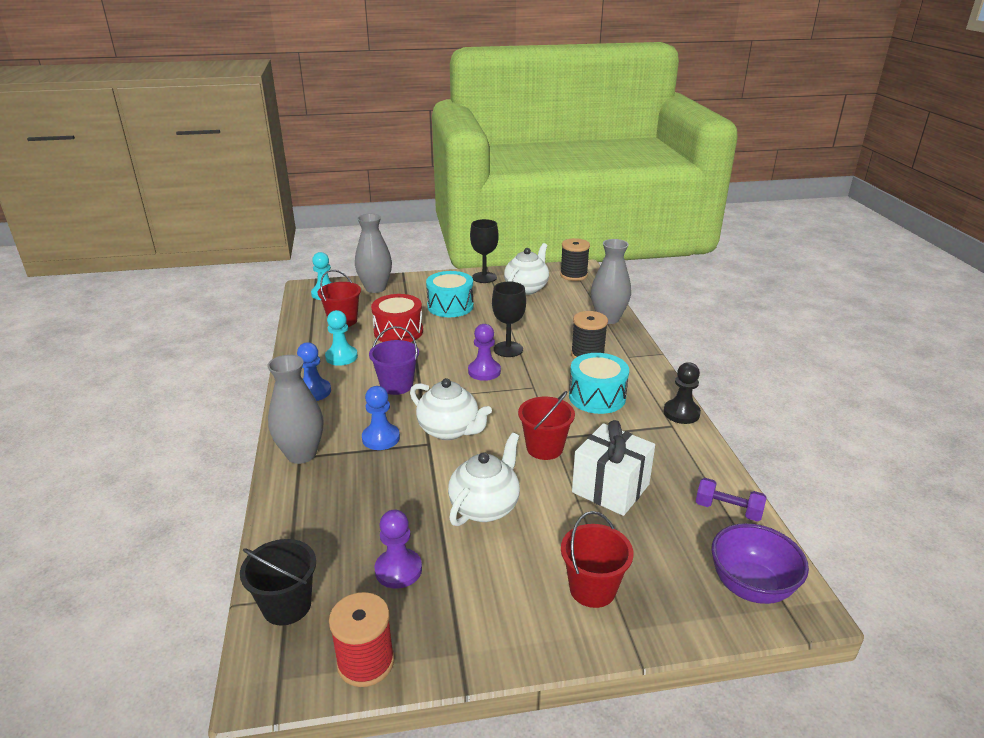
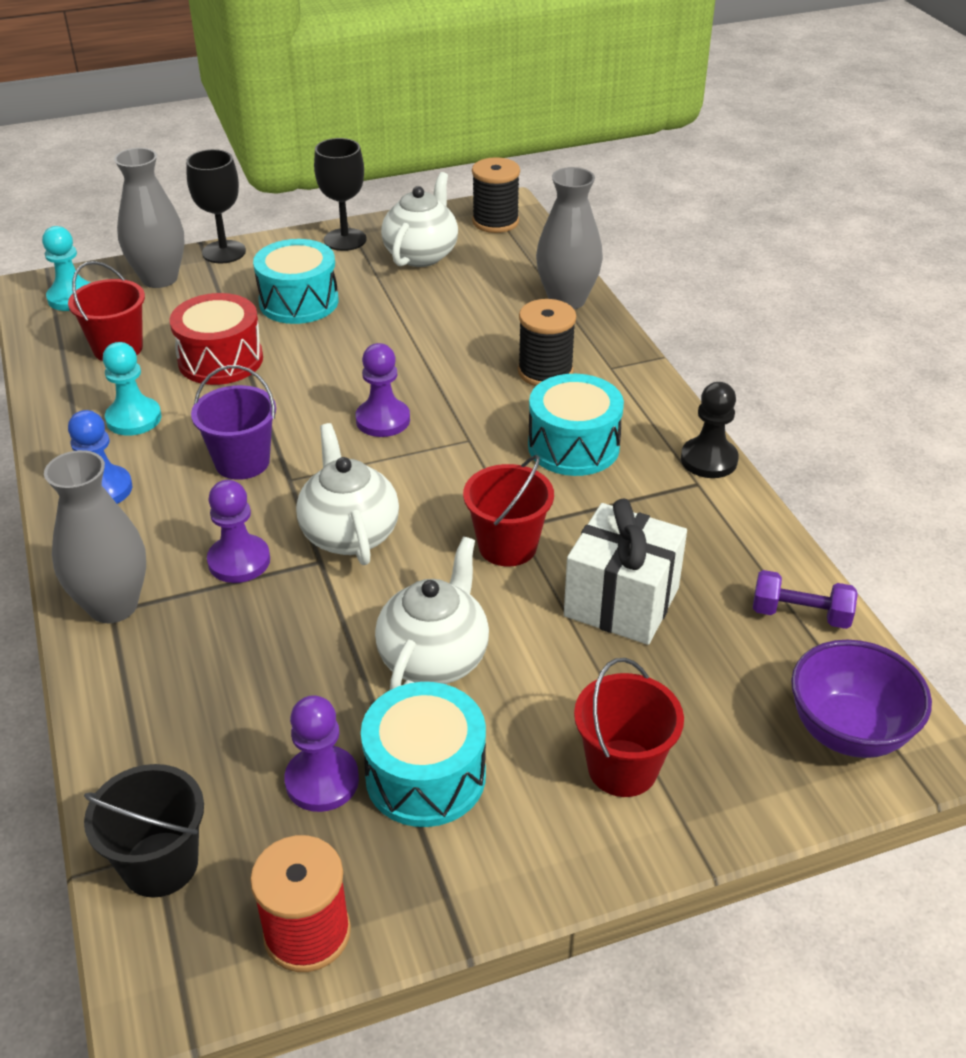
camera: 10 degrees left, 10 degrees up
(381, 438) = (239, 561): blue pawn -> purple pawn
(449, 430) = (349, 533): white teapot -> white teapot turned 135 degrees counterclockwise
(463, 576) = (425, 776): none -> turquoise drum
(508, 349) = (414, 374): black goblet -> black goblet (224, 252)

